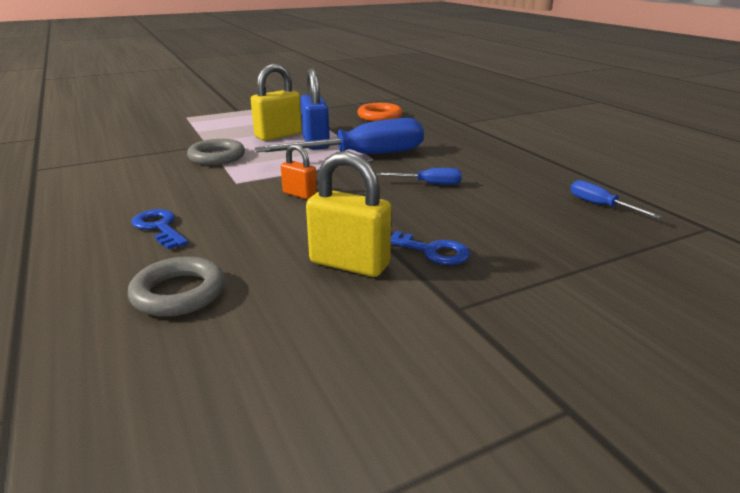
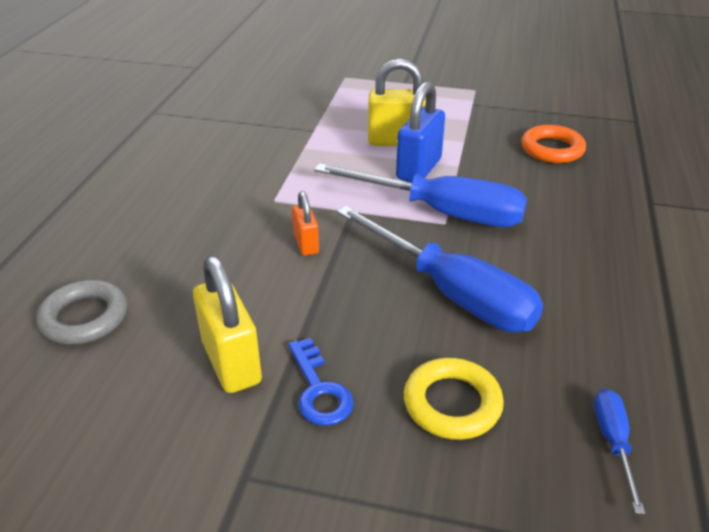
camera: 40 degrees right, 10 degrees up
(159, 227) = (154, 232): blue key -> none
(217, 157) = (301, 153): grey ring -> none
(429, 184) = (452, 293): blue screwdriver -> blue screwdriver, size x2.25
(510, 224) = (452, 403): none -> yellow ring

